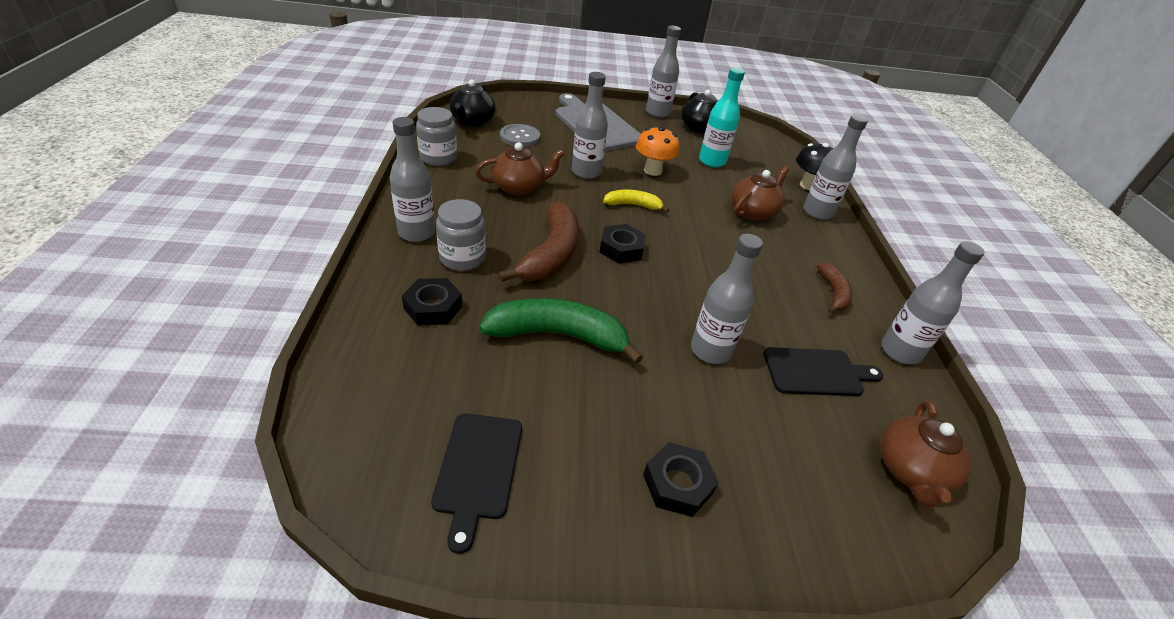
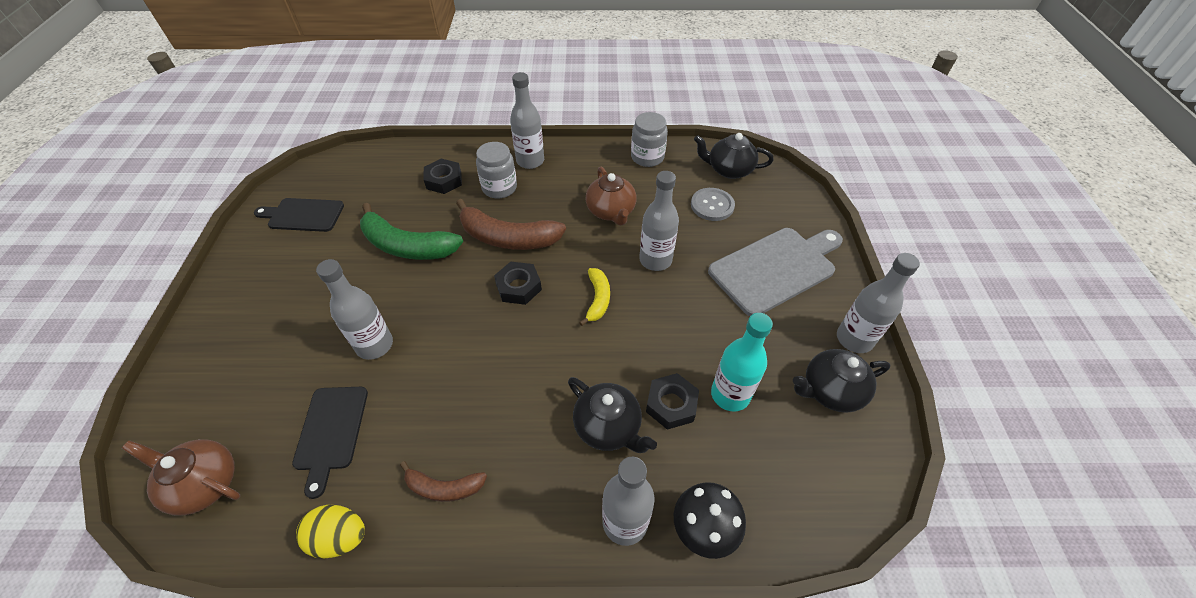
camera: 95 degrees right, 10 degrees up
(558, 335) = (407, 246): green banana -> green banana turned 105 degrees clockwise
(653, 170) = (679, 322): orange mushroom -> none
(678, 484) = (258, 310): black nut -> black nut (671, 404)
(753, 212) = (608, 427): brown teapot -> black teapot
(900, 351) = (340, 537): grey bottle -> yellow egg

